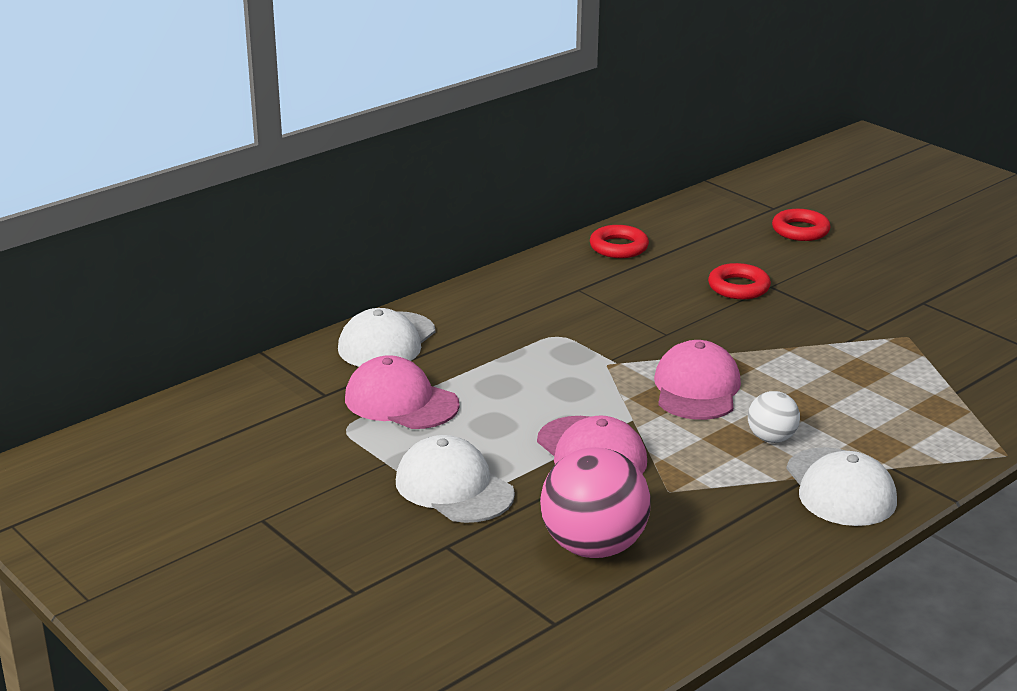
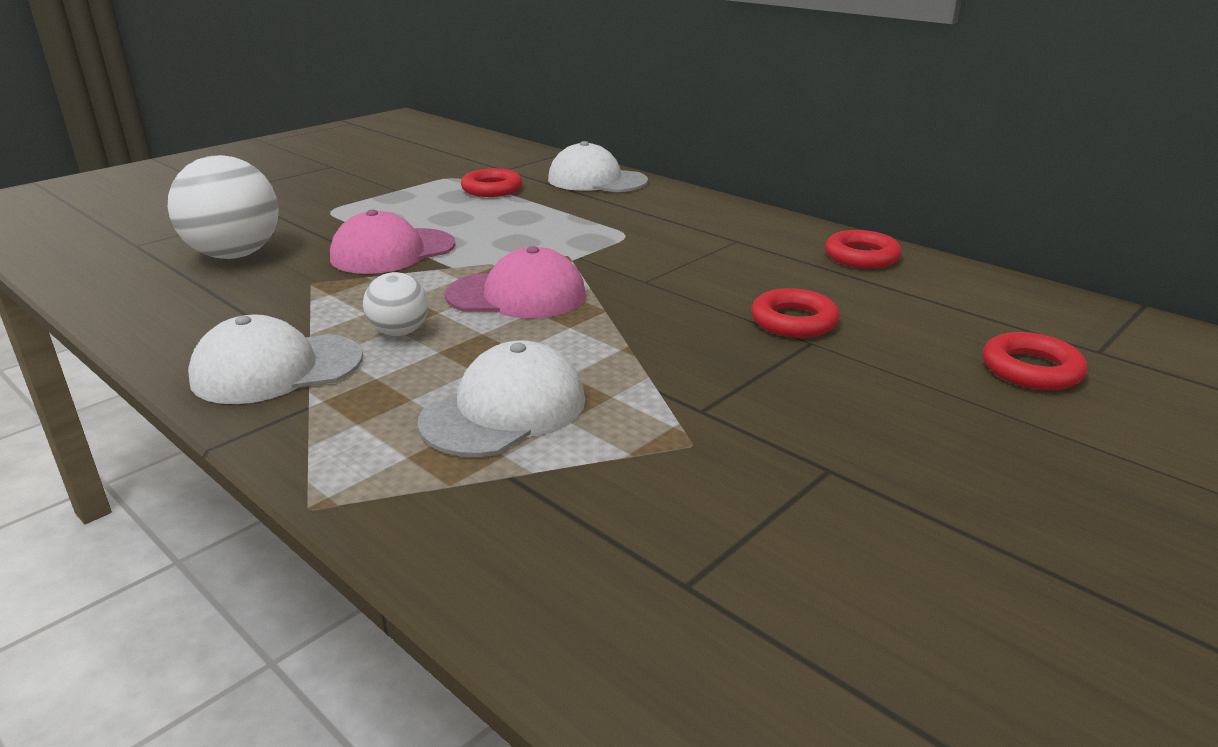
camera: 85 degrees right, 0 degrees up
(401, 402) = (492, 189): pink cap -> red ring
(454, 487) = (351, 209): white cap -> white cap (504, 410)
(593, 547) = (235, 255): pink ball -> white ball

